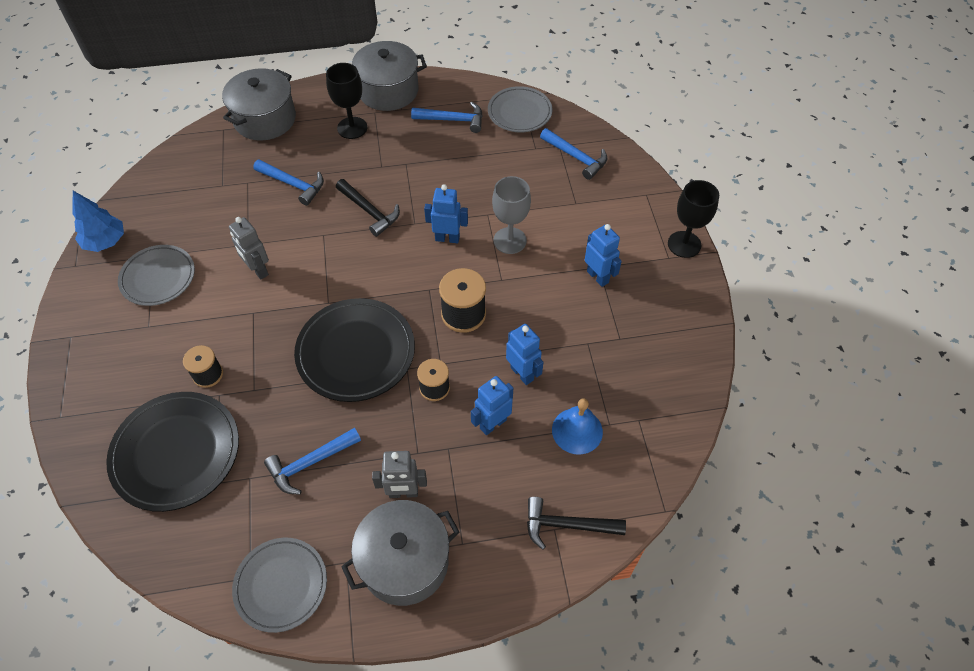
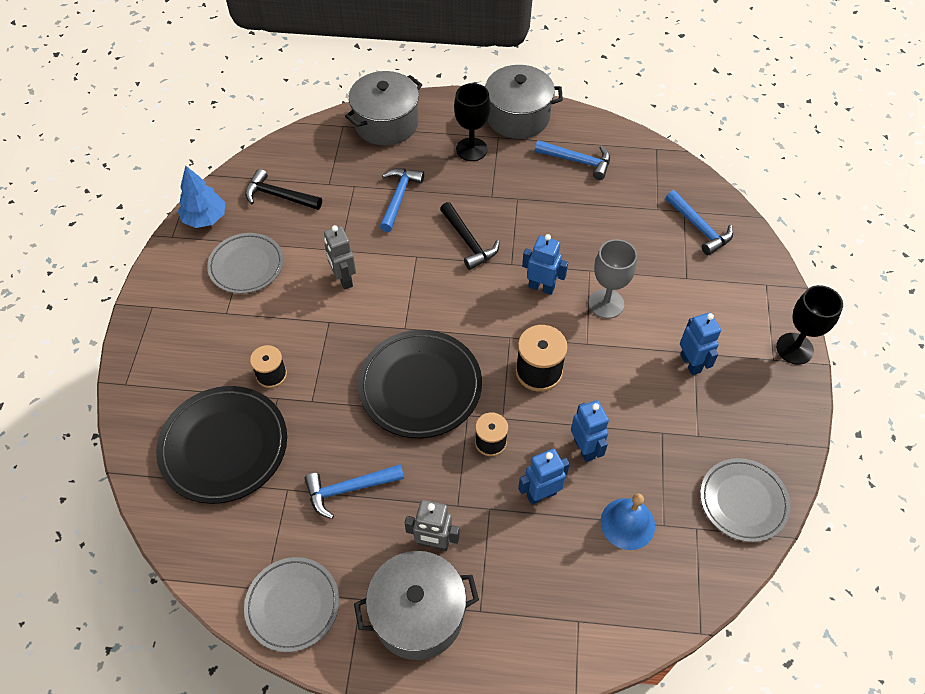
camera: 15 degrees right, 0 degrees up
(293, 184) = (399, 197): blue hammer -> blue hammer turned 120 degrees counterclockwise
(519, 112) = (650, 166): grey plate -> grey plate (743, 501)
(566, 525) = (592, 620): black hammer -> black hammer (279, 196)

